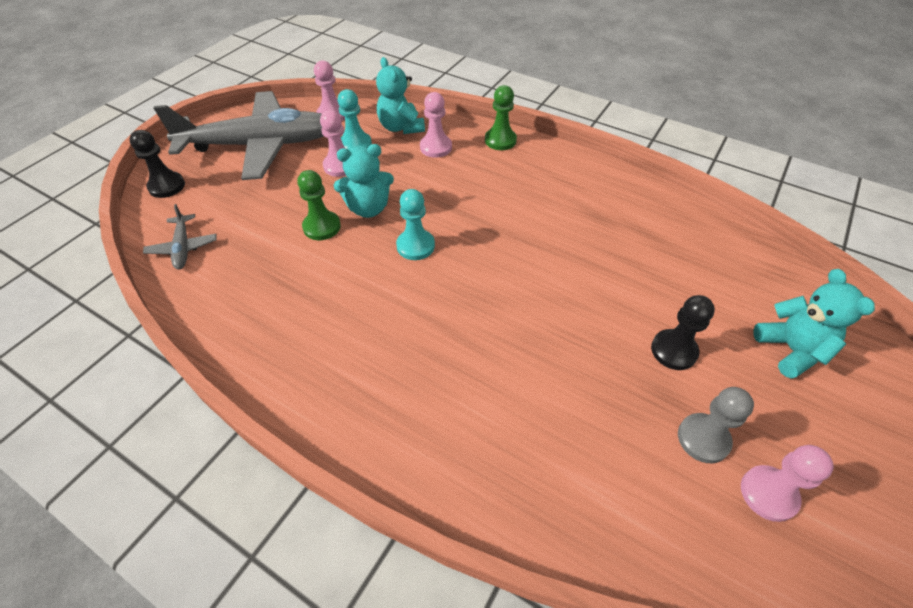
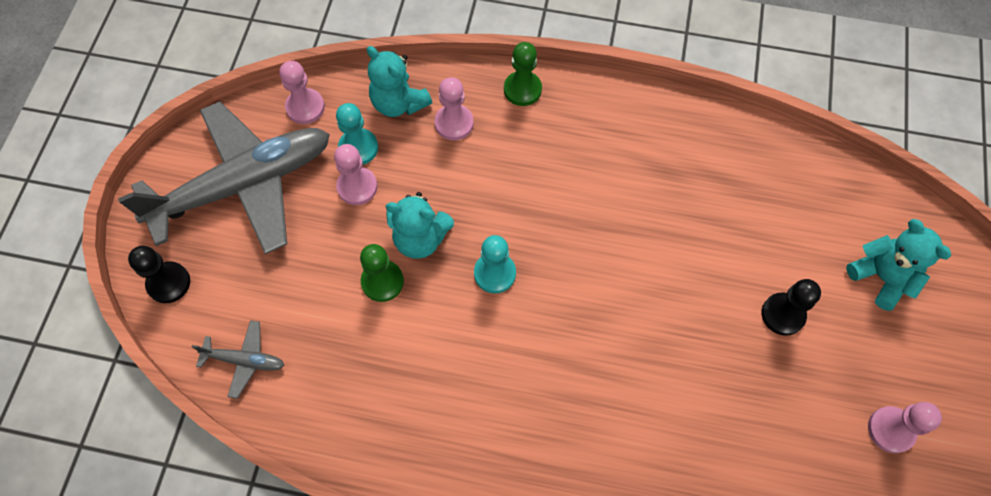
camera: 20 degrees left, 15 degrees up
(183, 247) = (244, 360): grey plane -> grey plane turned 45 degrees counterclockwise
(368, 208) = (420, 239): turquoise teddy bear -> turquoise teddy bear turned 45 degrees clockwise
(703, 439) = (829, 398): grey pawn -> none

